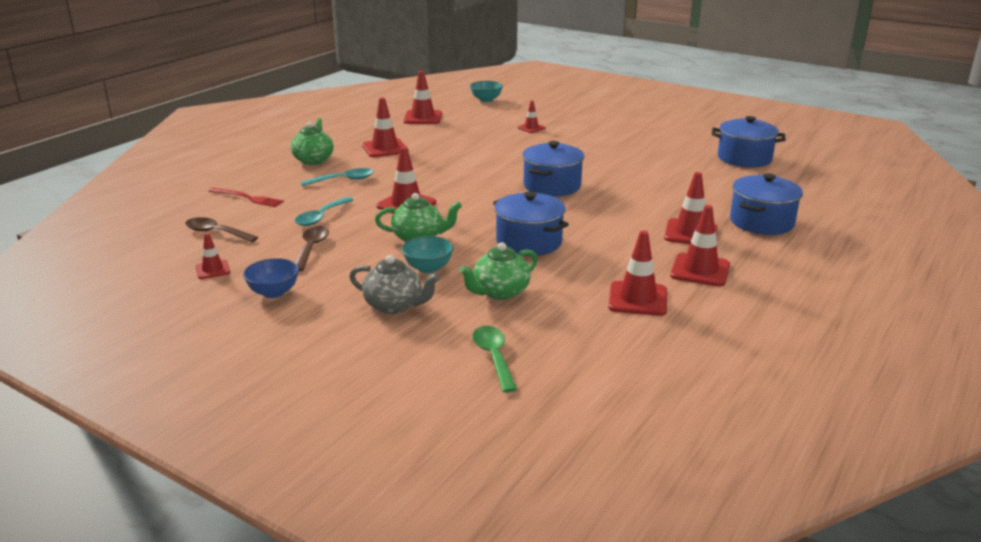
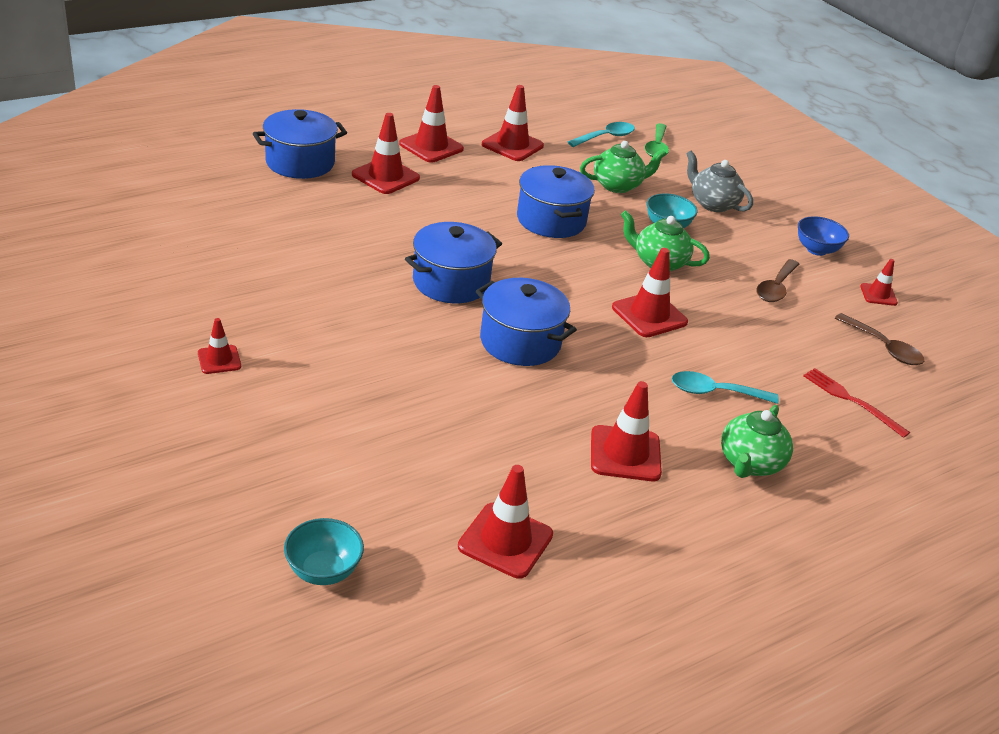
camera: 160 degrees left, 10 degrees up
(321, 217) = (758, 330): turquoise spoon -> turquoise spoon (605, 137)
(531, 128) = (343, 422): red traffic cone -> red traffic cone (219, 360)
(744, 158) = (151, 239): blue pot -> blue pot (520, 342)

